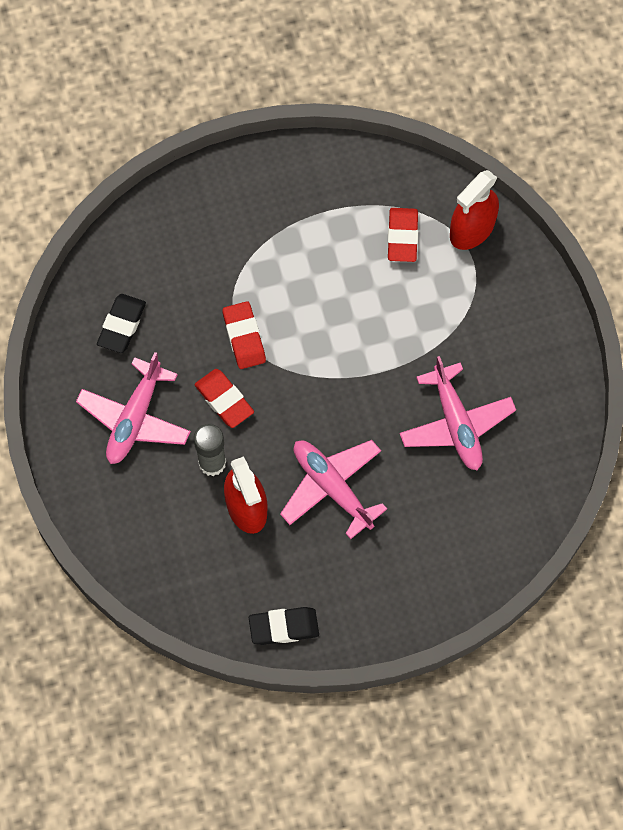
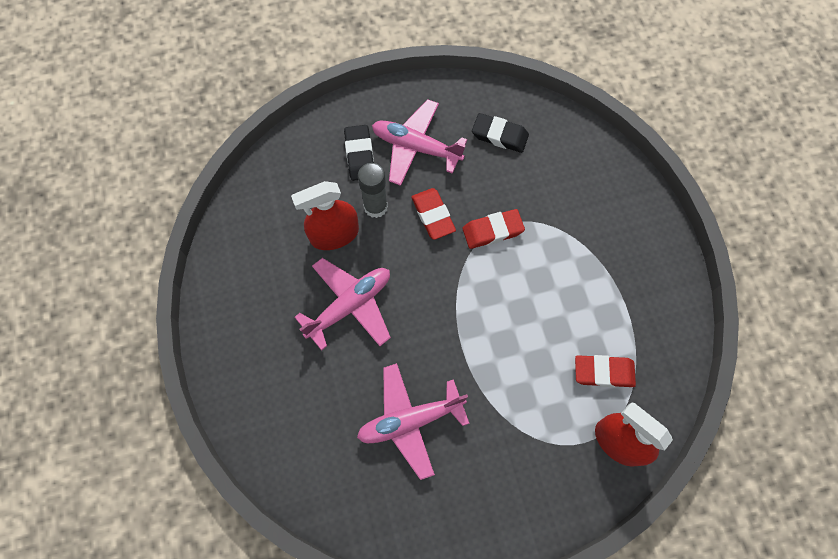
camera: 90 degrees right, 0 degrees up
(224, 400) = (433, 215): red eraser -> red eraser turned 75 degrees counterclockwise
(284, 627) = (225, 265): black eraser -> black eraser (360, 155)

